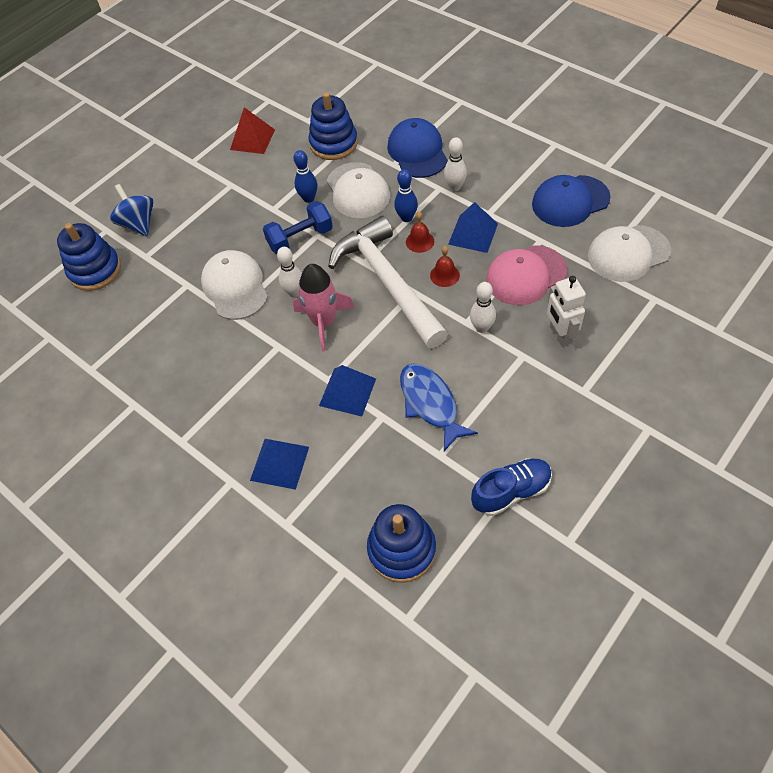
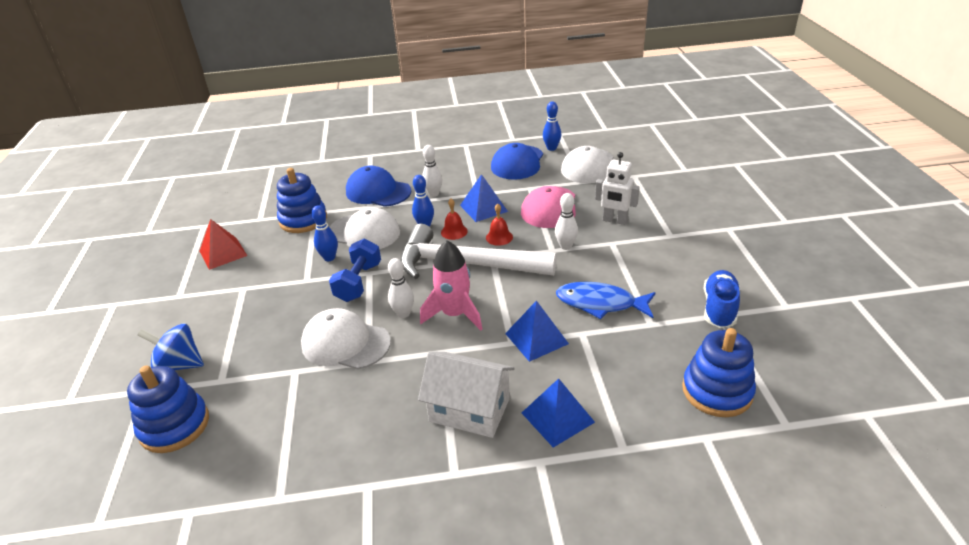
camera: 50 degrees left, 20 degrees down
(240, 407) = (469, 409): none -> white house
(626, 206) = (551, 148): none -> blue bowling pin

